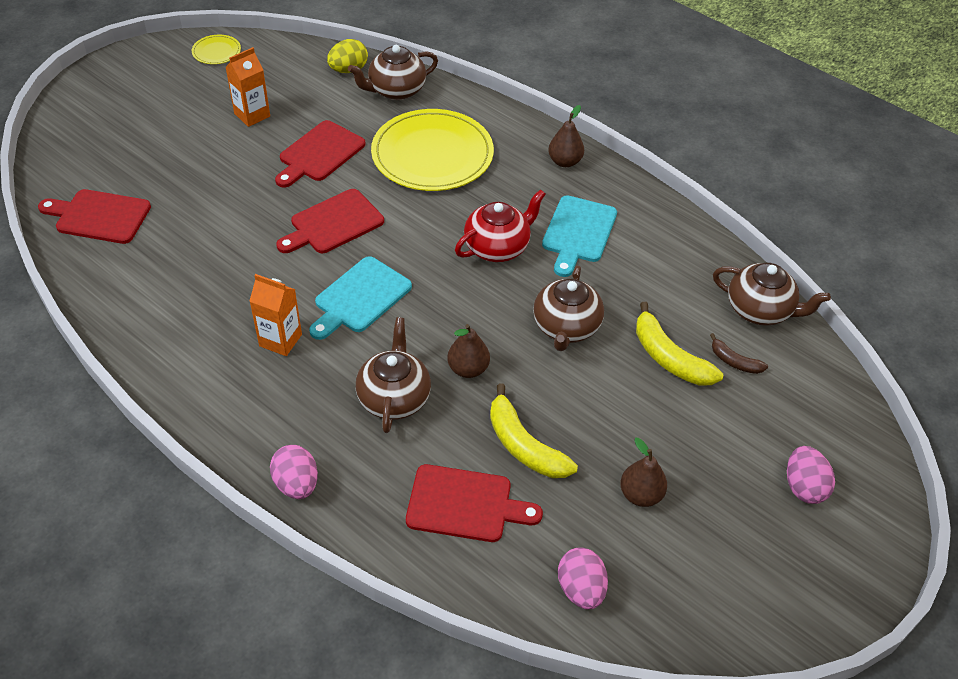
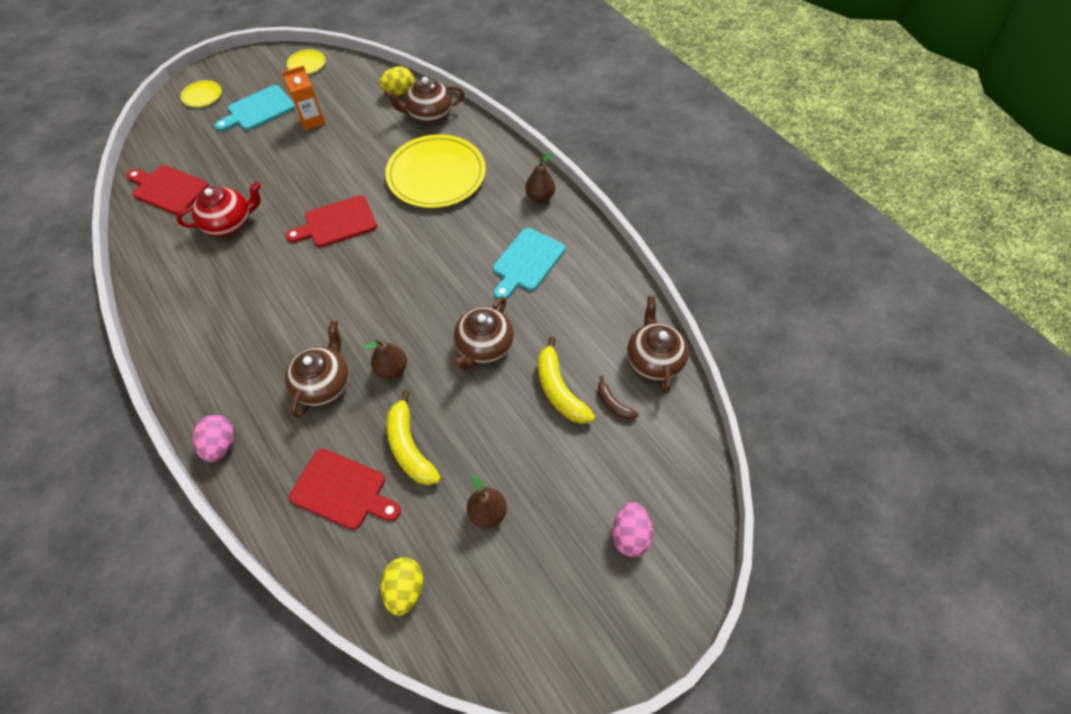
camera: 15 degrees right, 10 degrees up
(95, 104) = (202, 95): none -> yellow plate
(280, 340) = (258, 317): orange carton -> none
(319, 154) = (350, 161): red cutting board -> none
(360, 298) = (332, 291): turquoise cutting board -> turquoise cutting board (258, 110)
(497, 247) = (456, 265): red teapot -> red teapot (230, 223)
(580, 589) = (405, 588): pink egg -> yellow egg
(760, 310) = (653, 360): brown teapot -> brown teapot turned 135 degrees counterclockwise

